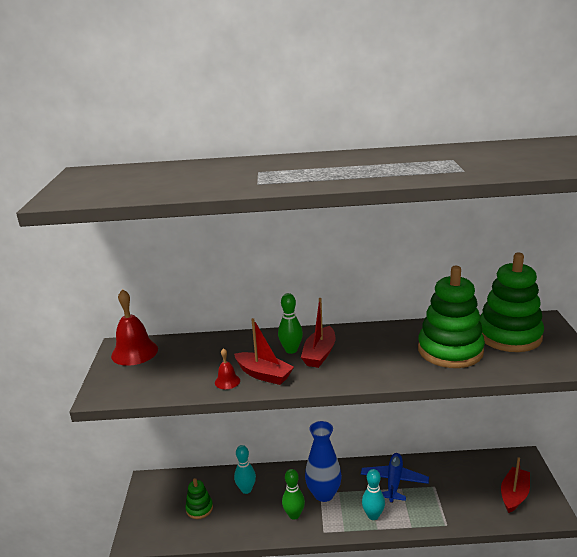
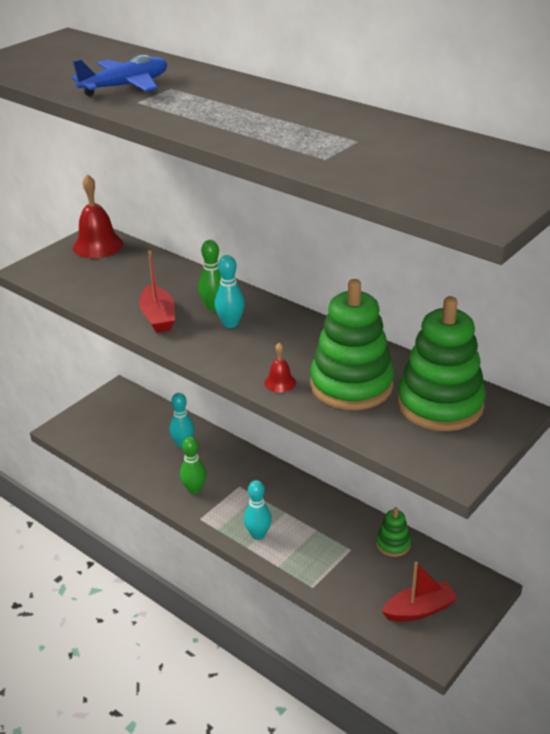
camera: 40 degrees right, 10 degrees up
(199, 508) = (130, 436): green stacking toy -> green stacking toy (393, 544)
(227, 381) = (123, 307): red bell -> red bell (280, 382)
(319, 354) = (230, 324): red boat -> turquoise bowling pin
(324, 494) = (241, 489): blue vase -> none
(394, 482) = (317, 520): blue plane -> blue plane (125, 86)

